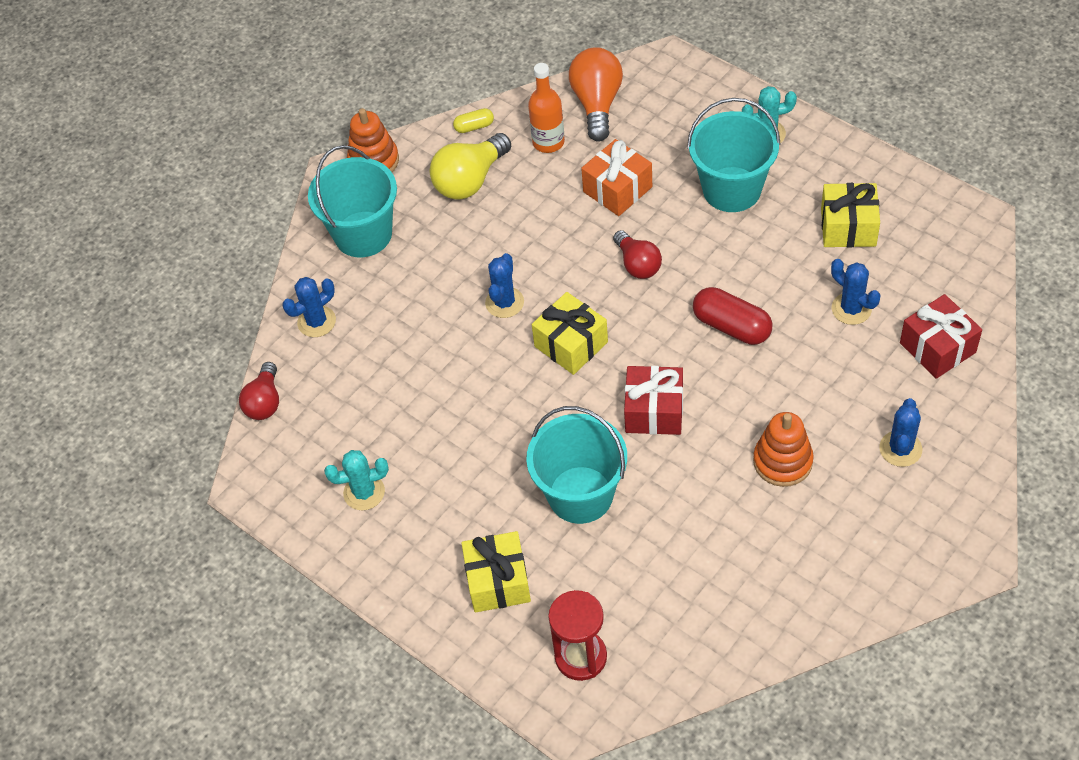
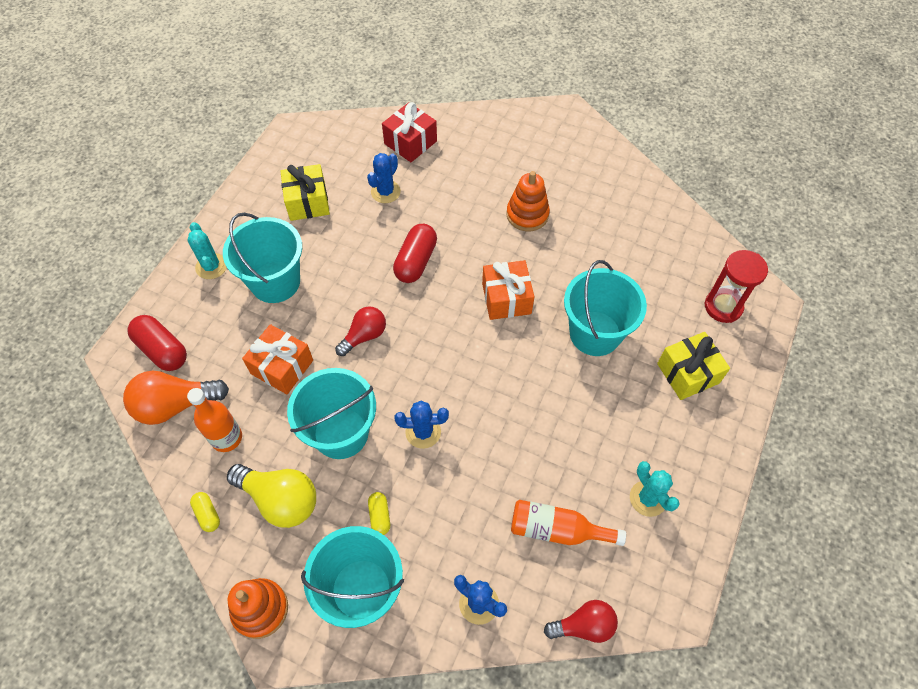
camera: 110 degrees left, 5 degrees up
(361, 400) = (557, 530): none -> orange bottle
(427, 255) = (380, 516): none -> yellow capsule
(525, 233) = (341, 433): none -> turquoise bucket
(571, 344) = (456, 369): yellow gift -> none
(654, 411) = (506, 298): red gift -> orange gift
(665, 93) = (162, 350): none -> red capsule
(900, 449) = (498, 154): blue cactus -> none

